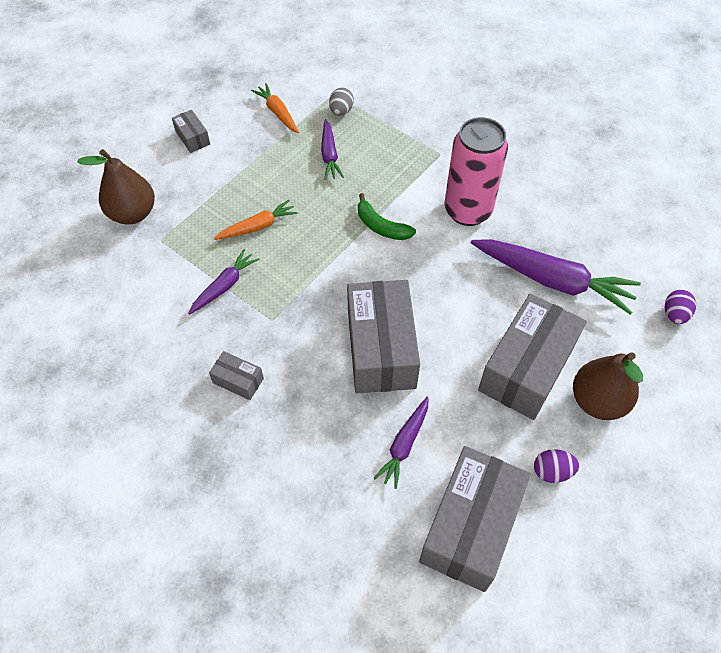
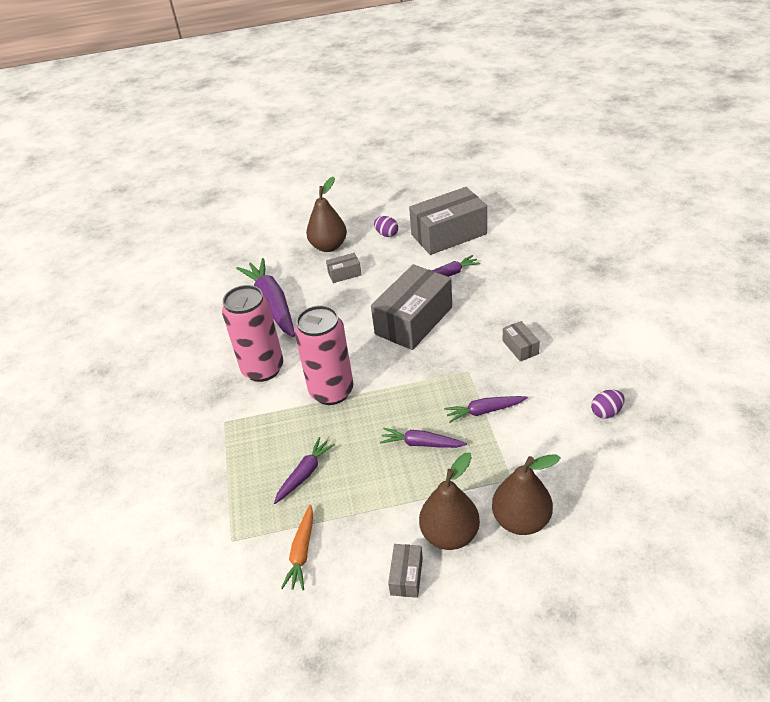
camera: 135 degrees left, 15 degrees down
(181, 176) = (450, 534): none -> brown pear
(258, 226) = (421, 444): orange carrot -> purple carrot
(341, 111) = (247, 514): grey egg -> none
(381, 226) = (331, 391): green banana -> pink can
(526, 368) = (344, 274): grey box -> grey box, size x0.44
(674, 314) = (237, 258): purple egg -> purple egg (606, 412)

